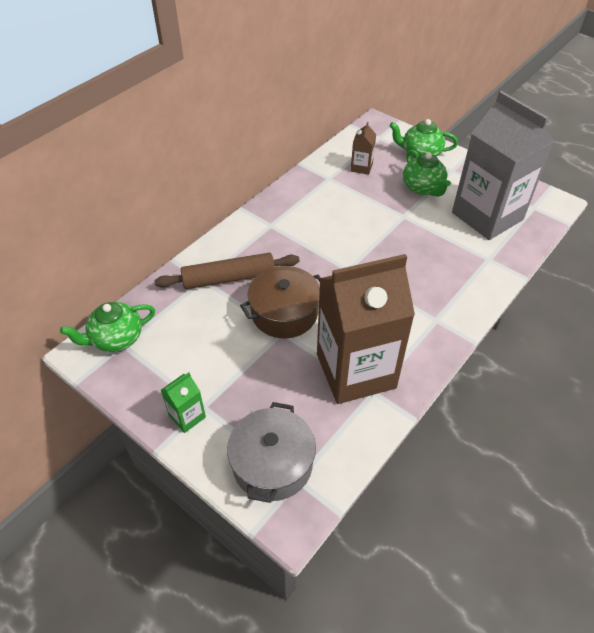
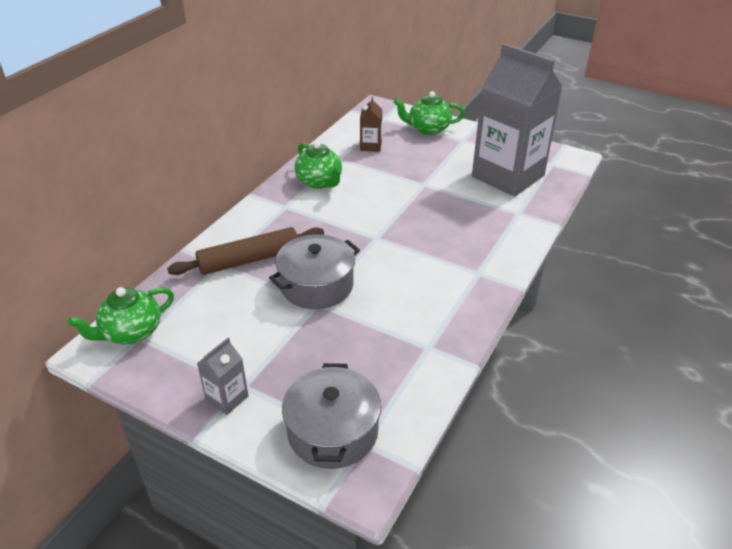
camera: 10 degrees left, 10 degrees down
(187, 416) = (227, 398): green carton -> grey carton
(284, 313) = (317, 285): brown pot -> grey pot
(355, 371) = (405, 330): brown carton -> none
(423, 188) = (438, 158): green teapot -> green teapot (319, 182)

